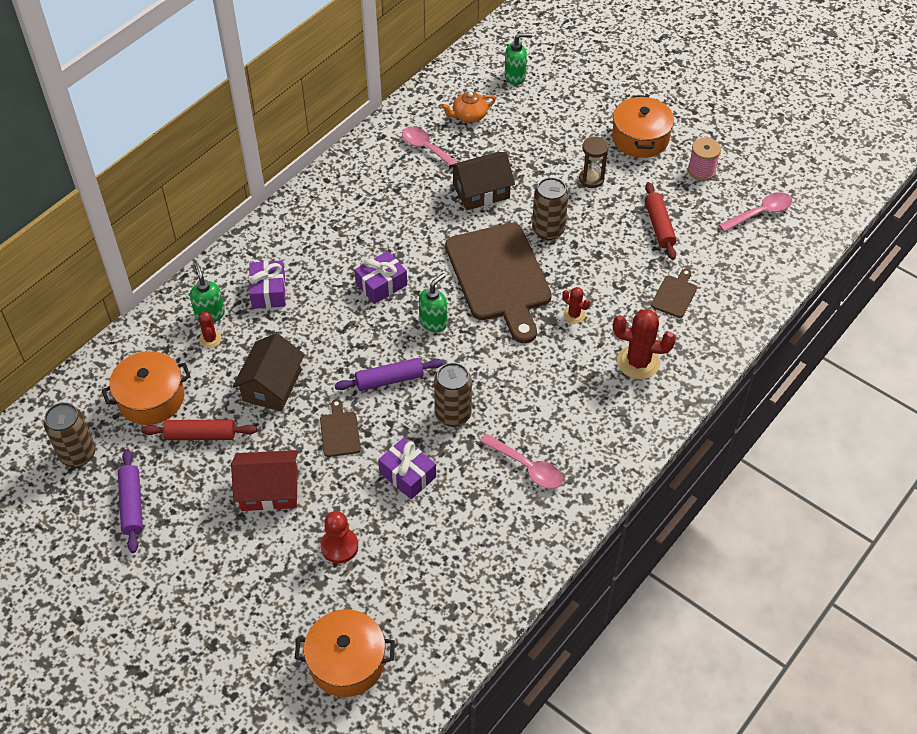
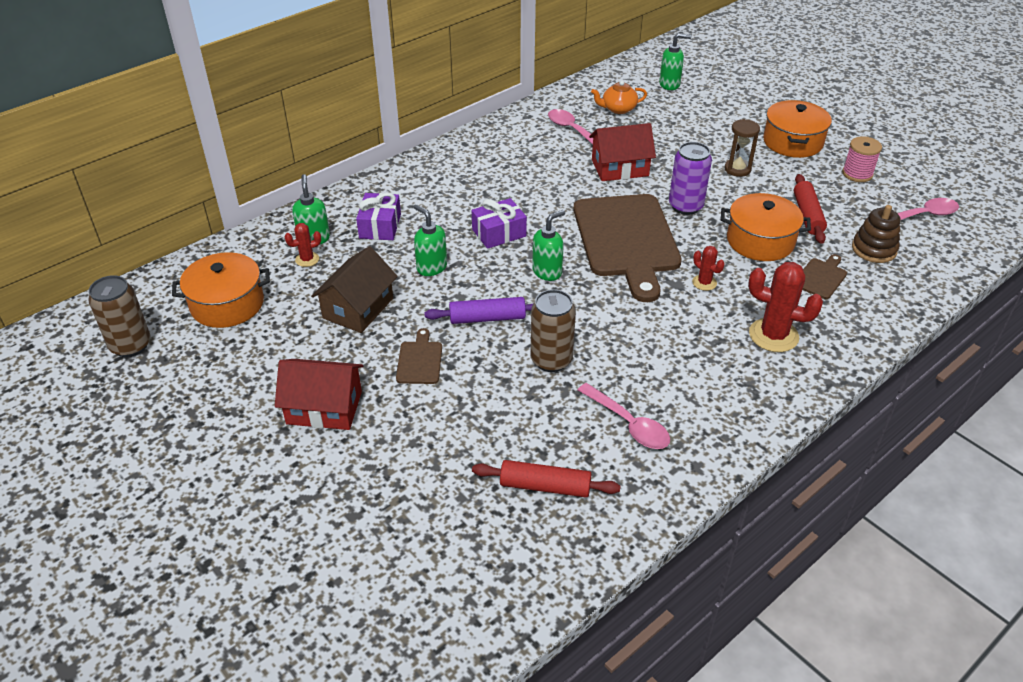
camera: 10 degrees right, 10 degrees down
(132, 505) = (168, 401): purple rolling pin -> none
(200, 435) = (267, 344): red rolling pin -> red rolling pin (545, 486)
(210, 339) = (307, 259): red cactus -> red cactus turned 75 degrees clockwise
(327, 332) = (431, 267): none -> green soap dispenser
(339, 546) = (388, 477): red pawn -> none
(347, 662) = (361, 612): orange pot -> orange pot (760, 241)
(407, 475) = (486, 413): purple gift -> none
(481, 191) = (620, 168): brown house -> red house
(548, 230) = (685, 206): brown can -> purple can
(719, 257) = (874, 249): none -> brown stacking toy

